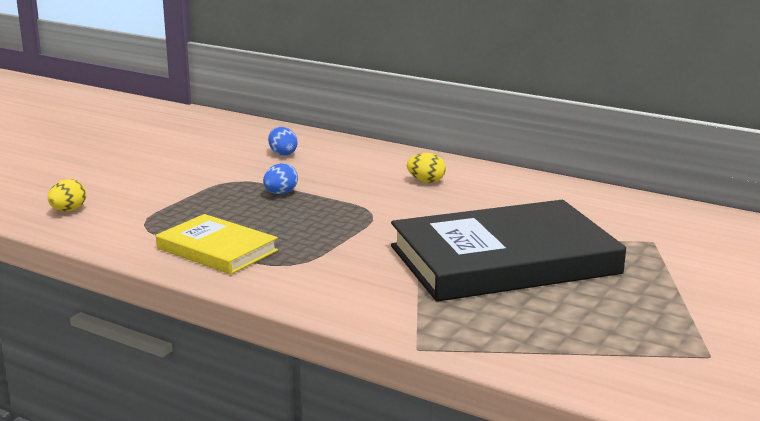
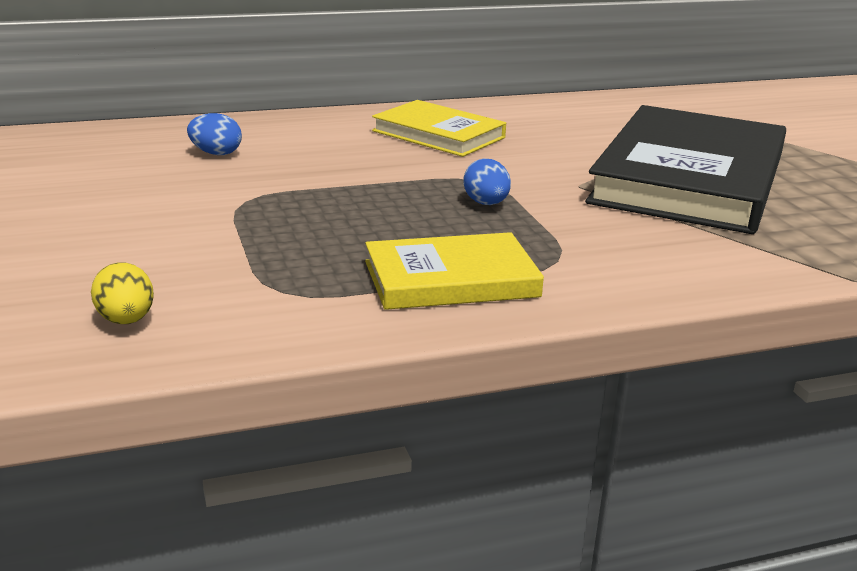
camera: 50 degrees left, 5 degrees up
(280, 193) = (338, 194): blue egg -> blue egg (486, 203)
(426, 181) = (438, 134): yellow egg -> yellow book

